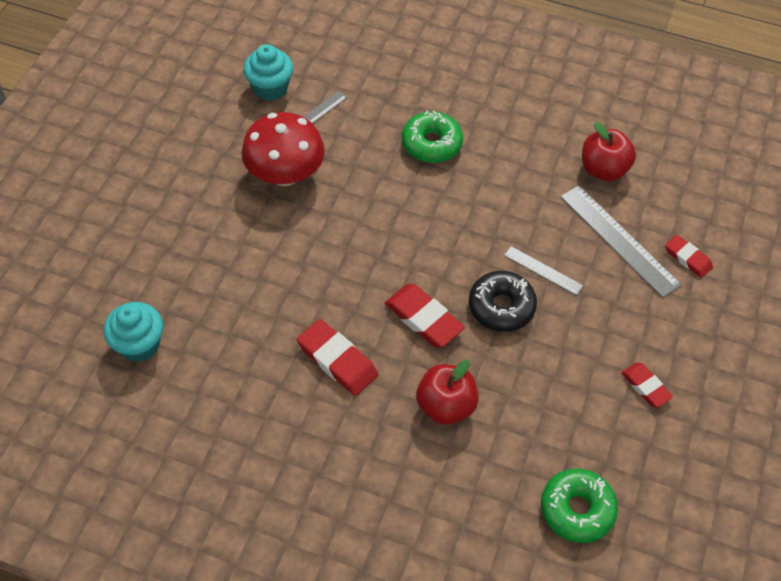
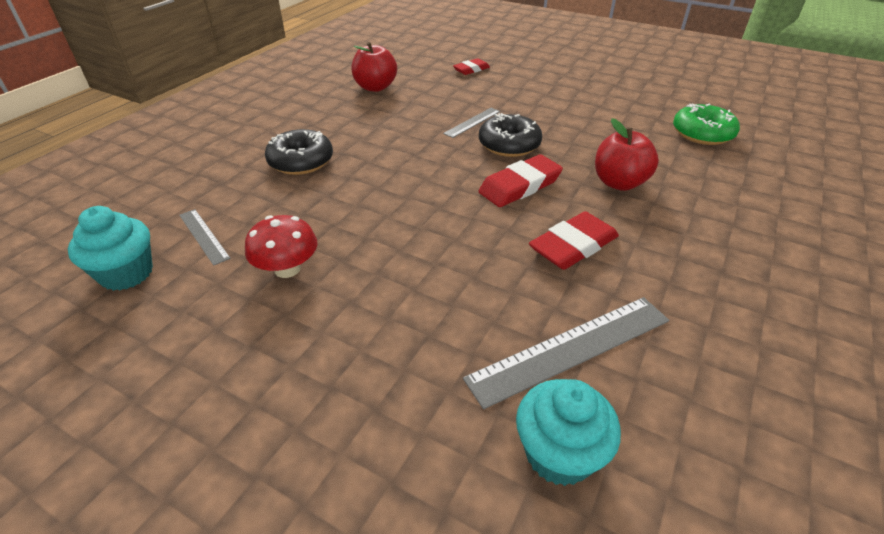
camera: 80 degrees left, 15 degrees down
(285, 174) = (287, 269): red mushroom -> red mushroom, size x0.63
(431, 144) = (301, 161): green donut -> black donut
(619, 240) = (448, 90): grey ruler -> grey ruler (571, 348)
(645, 386) = (585, 96): red eraser -> none

